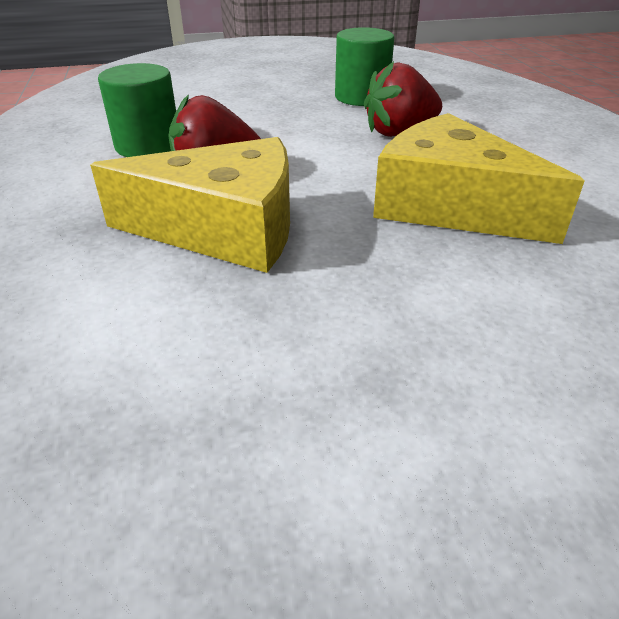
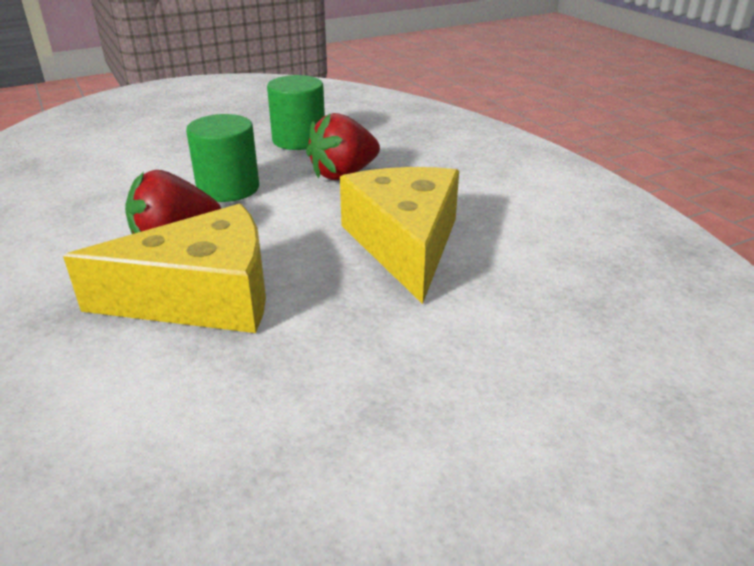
camera: 15 degrees left, 5 degrees down
(148, 146) = (94, 219): green cylinder -> green cylinder (228, 188)
(449, 206) = (404, 243): yellow cheese -> yellow cheese turned 60 degrees clockwise

